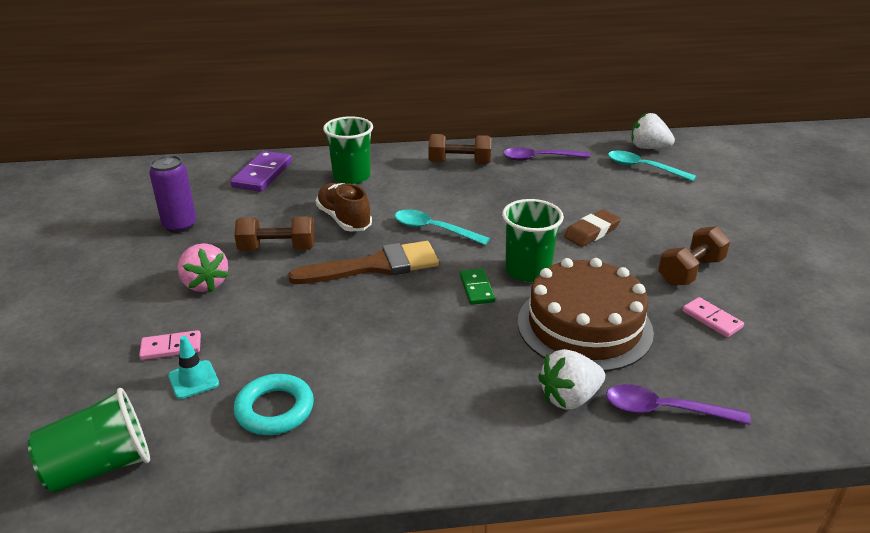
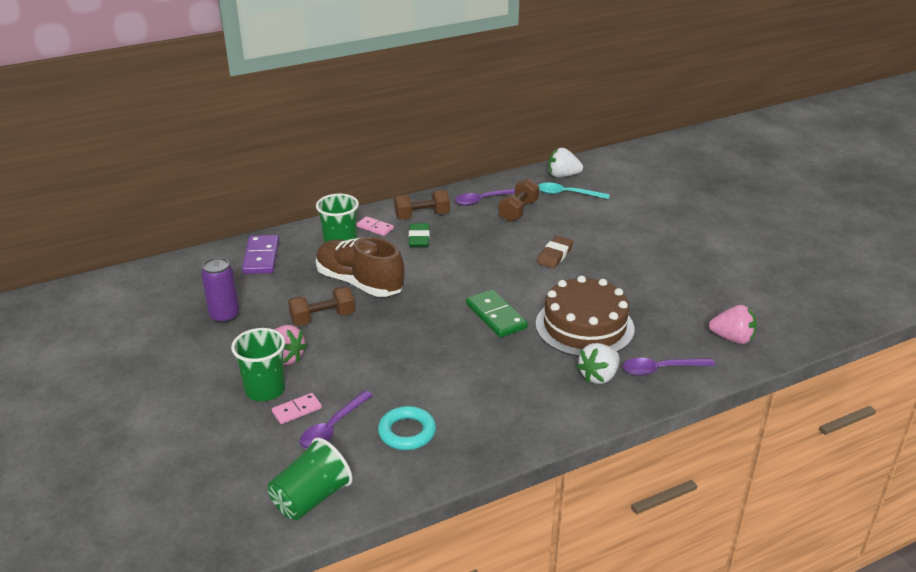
camera: 20 degrees left, 0 degrees up
(193, 380) = (332, 428): turquoise traffic cone -> purple spoon
(344, 219) = (359, 283): brown shoe -> brown shoe, size x1.52
(375, 266) = (410, 315): brown brush -> none
(433, 229) = (436, 277): turquoise spoon -> none
(441, 185) = (419, 238): none -> green eraser
(476, 288) = (496, 316): green domino -> green domino, size x1.68
(528, 271) = (525, 295): green cup -> green cup (265, 390)
(690, 271) = (636, 271): brown dumbbell -> brown dumbbell (518, 211)
(711, 319) = (664, 303): pink domino -> pink domino (375, 228)
(794, 391) = (732, 338): none -> pink strawberry

